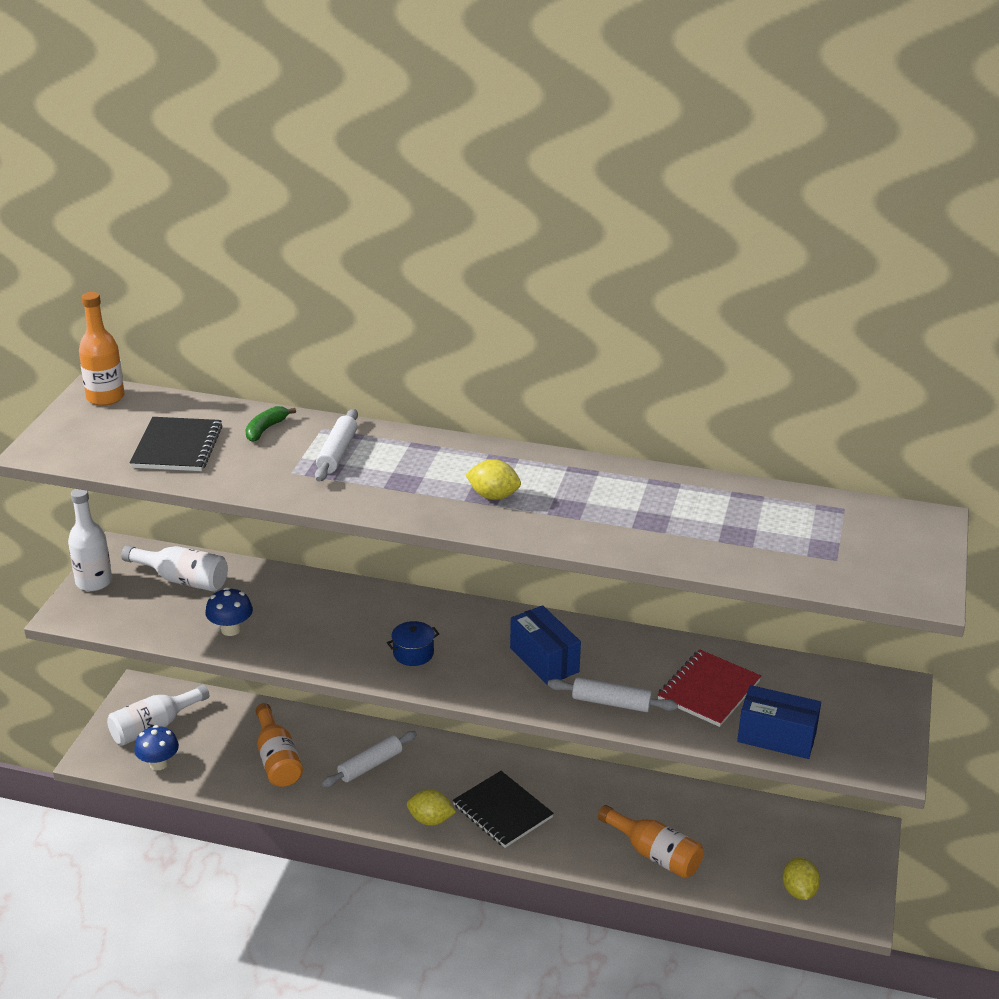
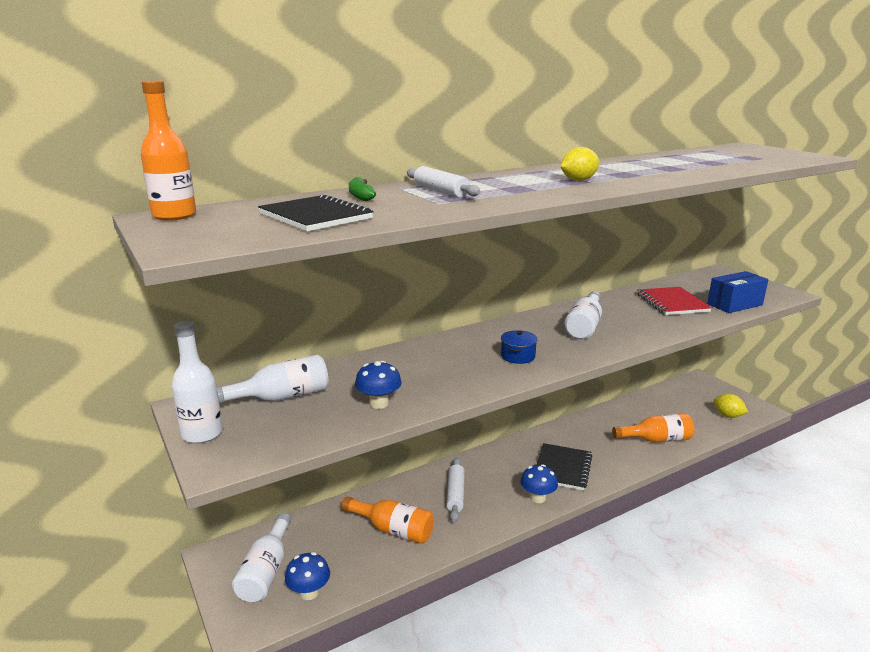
camera: 45 degrees left, 10 degrees down
(430, 820) = (537, 498): yellow lemon -> blue mushroom
(502, 811) = (562, 468): black notebook -> black notebook turned 75 degrees counterclockwise
(544, 660) = (584, 326): blue box -> white bottle
(611, 703) = (652, 326): white rolling pin -> none

